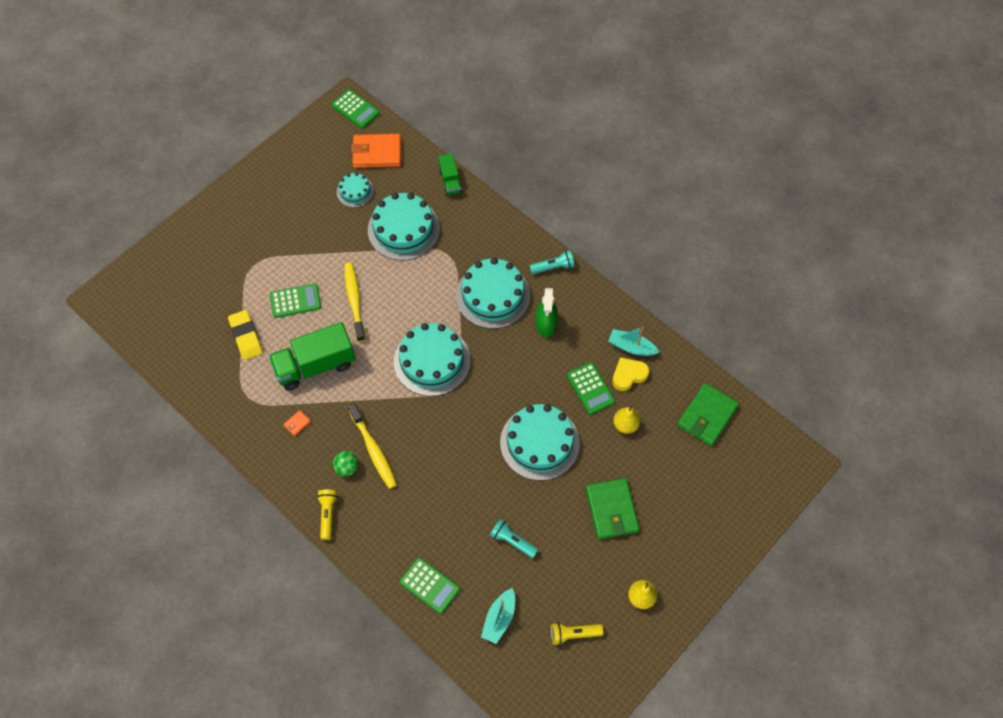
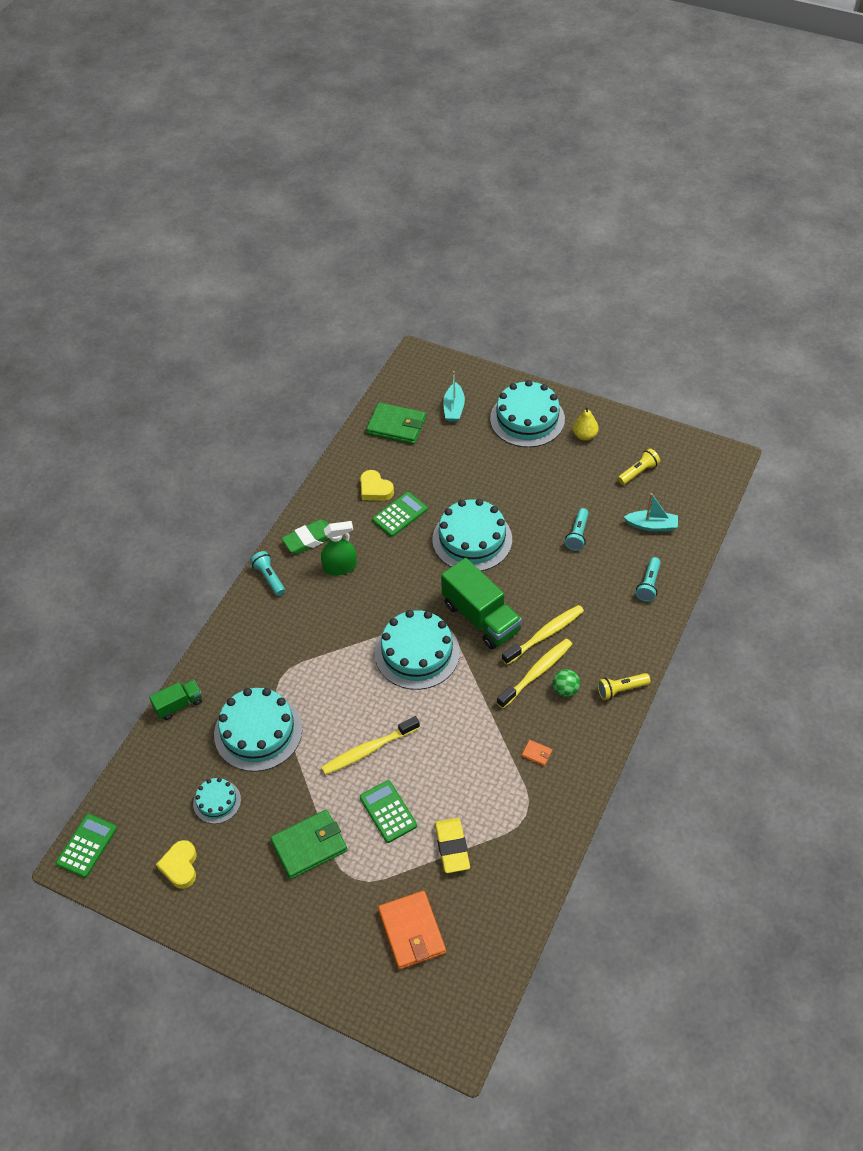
camera: 105 degrees left, 10 degrees down
(246, 337) = (452, 847): yellow eraser -> yellow eraser turned 60 degrees counterclockwise
(313, 161) = (180, 866): none -> yellow heart
(315, 365) = (462, 760): green truck -> green truck (481, 617)
(377, 153) = (152, 796): orange wallet -> orange wallet (412, 931)
(410, 471) = (545, 634): none -> yellow toothbrush
(429, 585) = (648, 585): green calculator -> turquoise flashlight
(493, 295) = (320, 621): turquoise cake -> turquoise cake (527, 419)
(573, 634) = (638, 472): yellow flashlight -> yellow flashlight turned 105 degrees counterclockwise
(585, 307) = (309, 539): none -> green eraser
(611, 510) = (515, 472): green wallet -> green wallet (309, 846)
(625, 425) = (428, 480): yellow pear -> none
(631, 347) = (343, 494): turquoise boat -> turquoise boat (454, 408)

